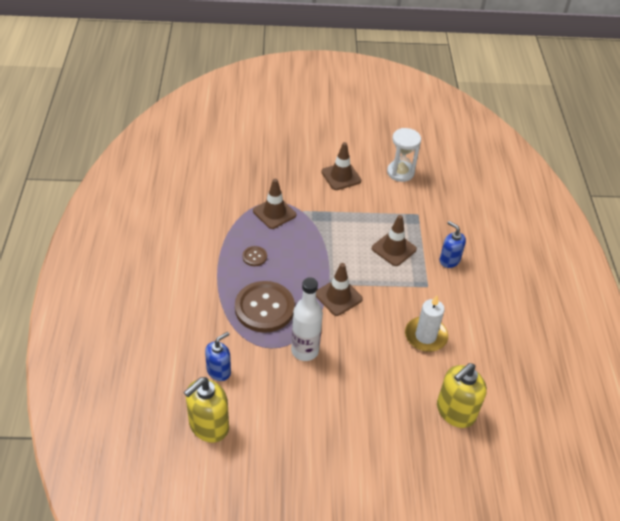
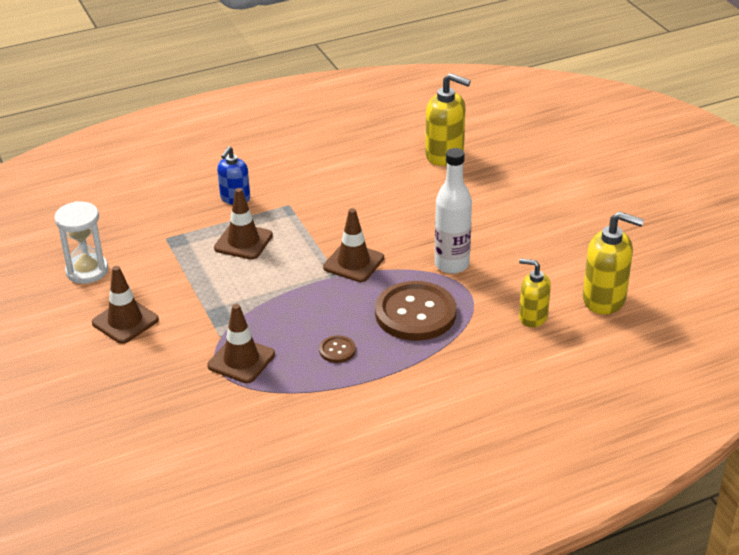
camera: 110 degrees left, 10 degrees down
(219, 371) = (532, 317): blue soap dispenser -> yellow soap dispenser
(425, 336) = (364, 191): white candle -> none

